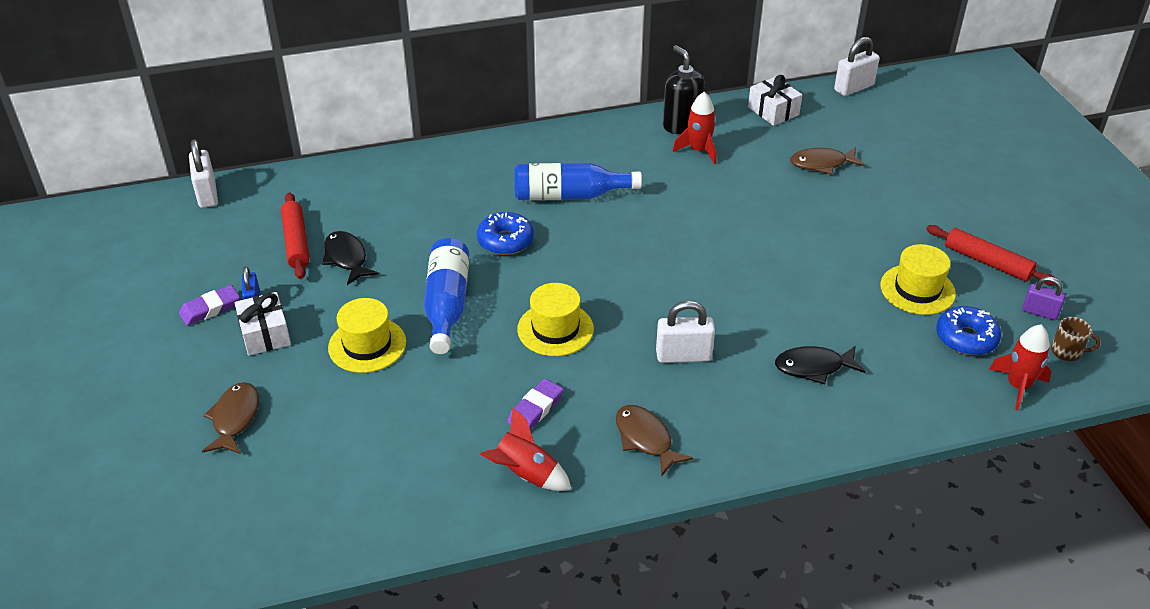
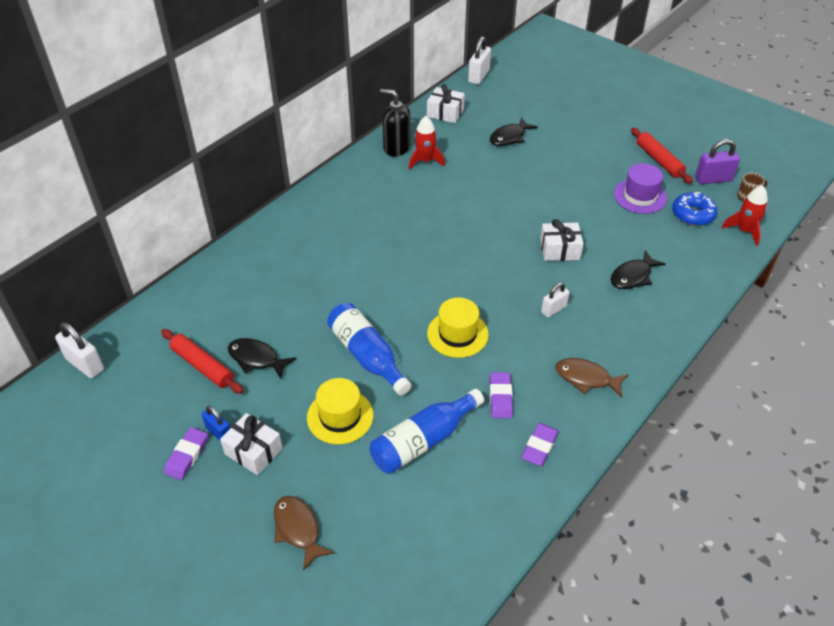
camera: 35 degrees left, 5 degrees up
(505, 241) = (360, 287): blue donut -> none
(525, 475) = (539, 446): red rocket -> purple eraser
(569, 195) = (371, 232): blue bottle -> blue bottle (423, 441)
(683, 356) = (553, 309): white padlock -> white padlock, size x0.66
(756, 301) = (560, 249): none -> white gift
(822, 164) = (509, 137): brown fish -> black fish
(917, 289) = (640, 196): yellow hat -> purple hat
(987, 262) = (659, 160): red rolling pin -> red rolling pin turned 60 degrees clockwise
(1039, 312) = (713, 179): purple padlock -> purple padlock, size x1.52

